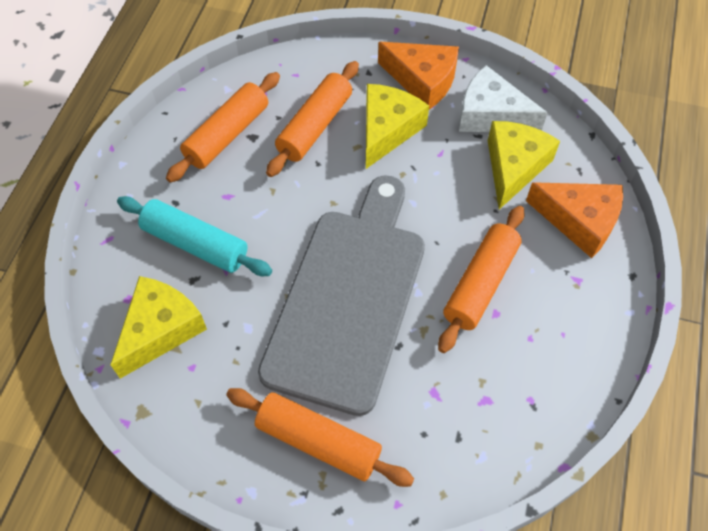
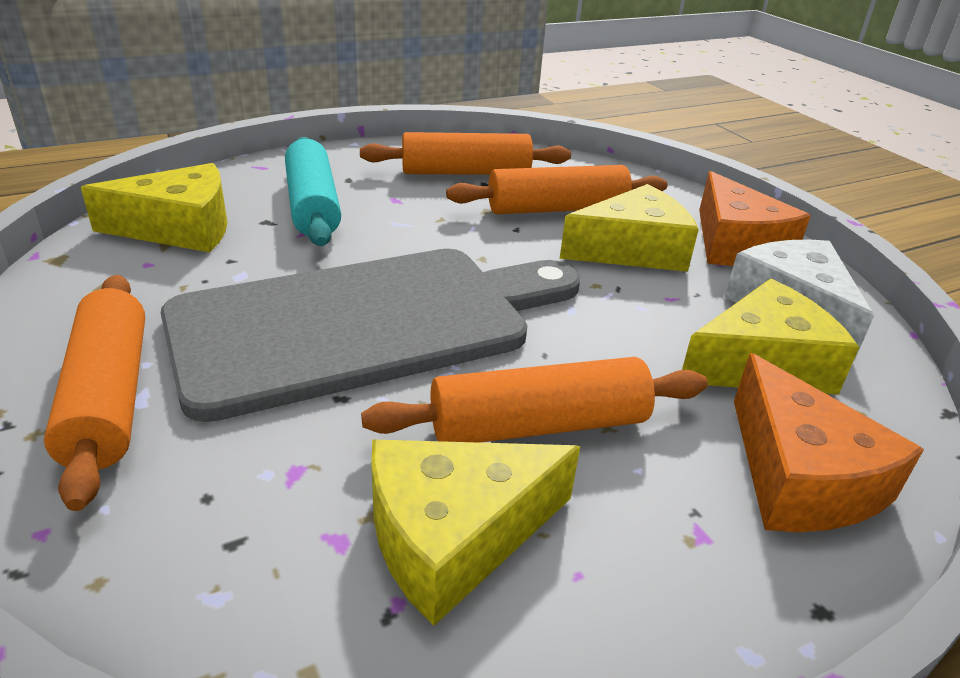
camera: 45 degrees right, 25 degrees down
(515, 360) = (454, 536): none -> yellow cheese

